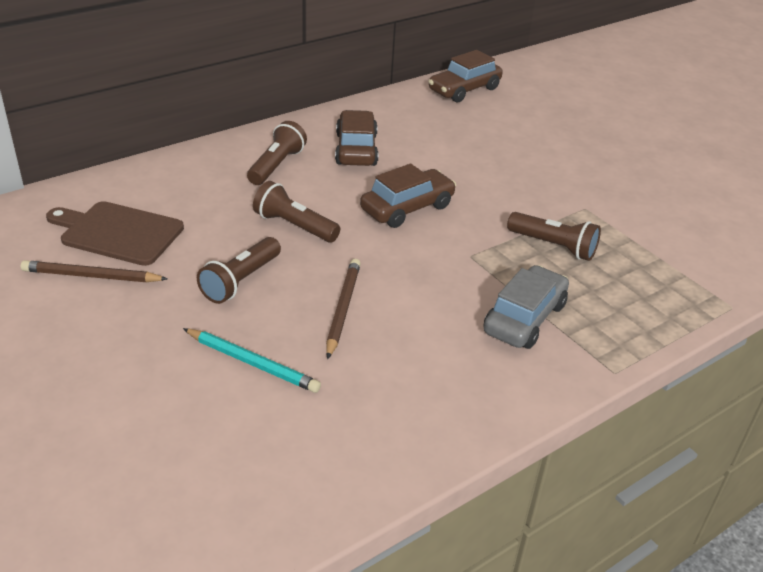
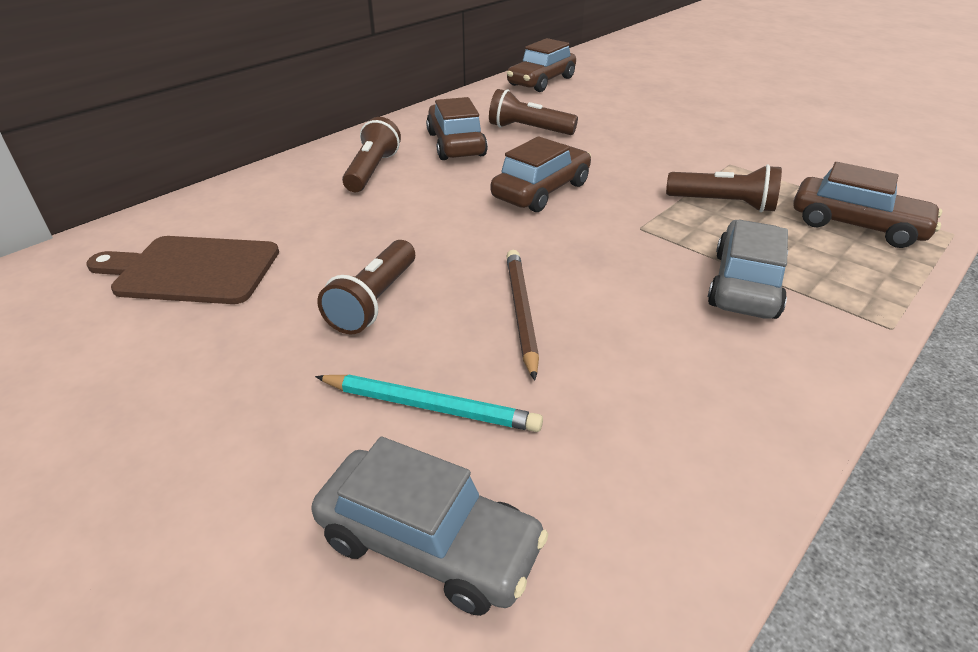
camera: 10 degrees left, 0 degrees up
(91, 276) = (164, 330): brown pencil -> none
(221, 442) = (429, 543): none -> grey car
(294, 226) = (418, 228): brown flashlight -> brown flashlight (528, 130)
(654, 285) = (857, 225): none -> brown car

